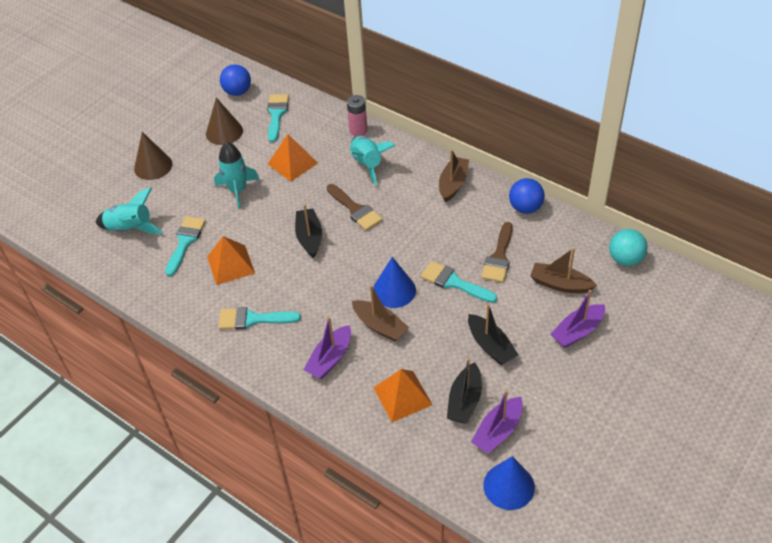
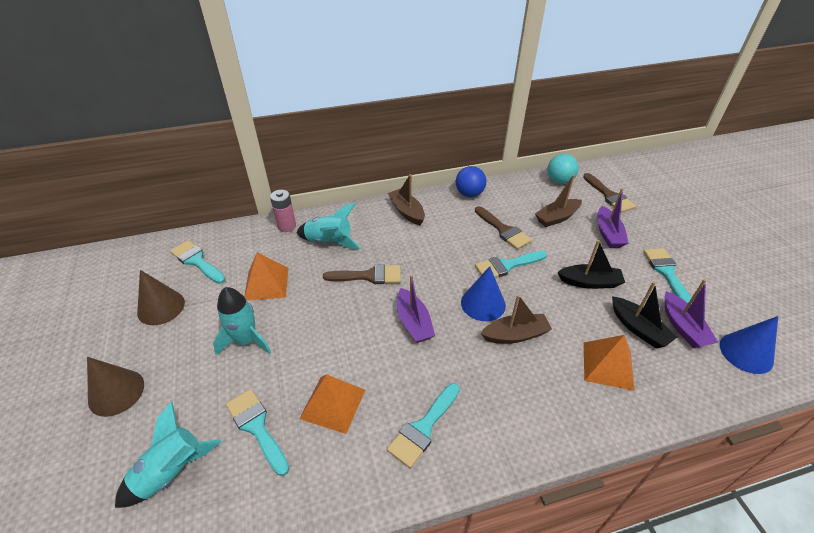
camera: 55 degrees left, 5 degrees down
(237, 92) = (130, 270): blue ball -> none
(309, 237) = (366, 323): black boat -> none
(330, 359) = (526, 393): purple boat -> purple boat (413, 322)
(564, 395) = (666, 272): none -> turquoise brush
(645, 307) = (609, 196): none -> brown brush

